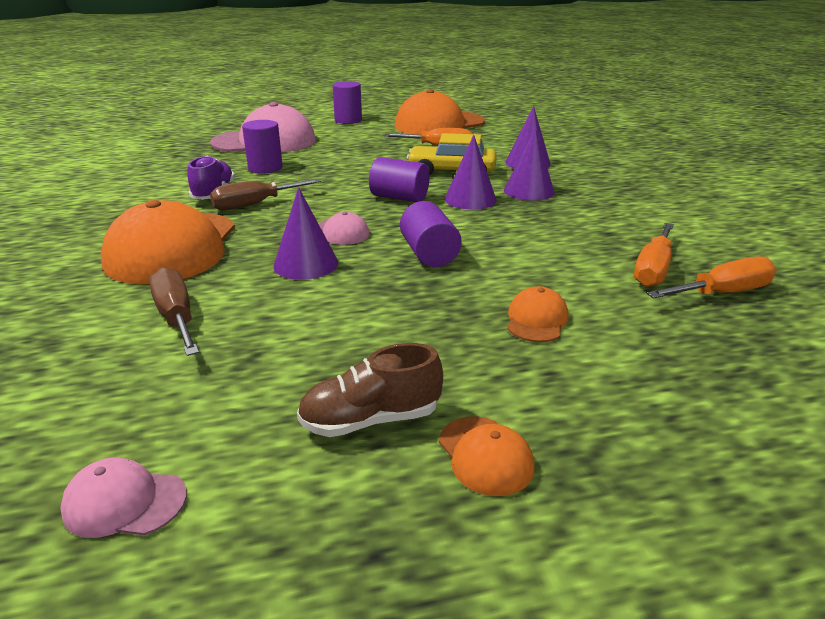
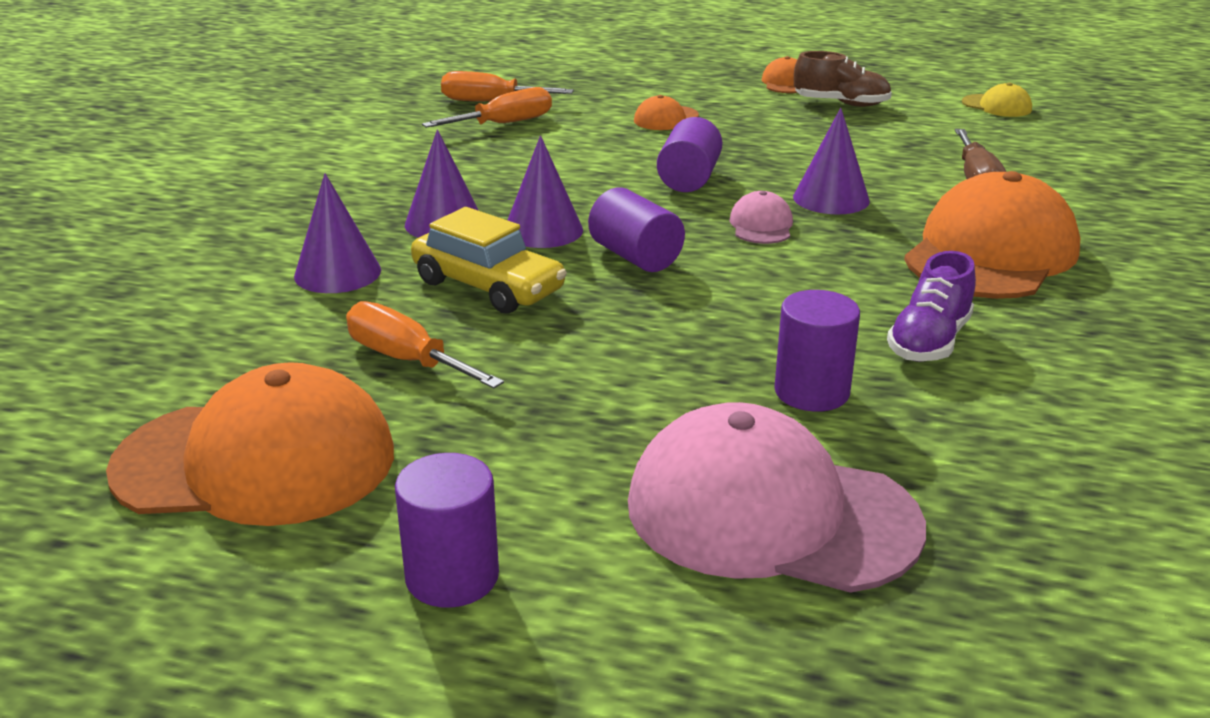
camera: 150 degrees left, 0 degrees up
(124, 502) = (997, 106): pink cap -> yellow cap
(255, 204) = (863, 299): brown screwdriver -> none

